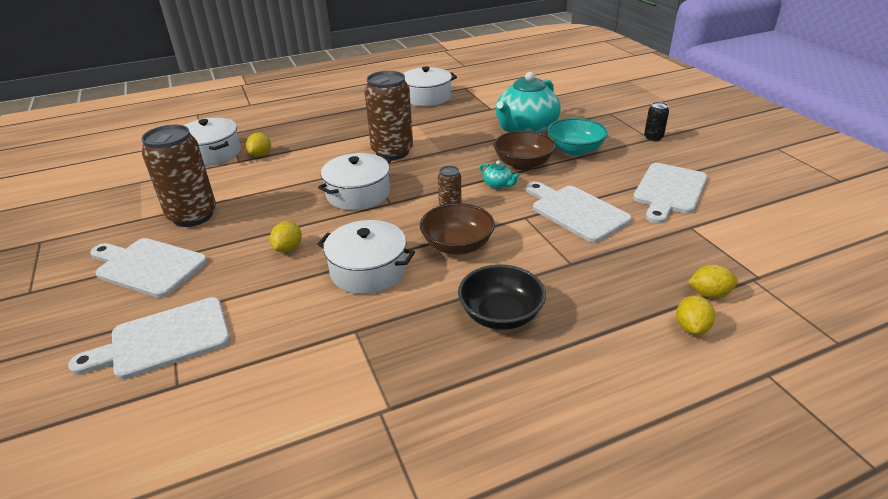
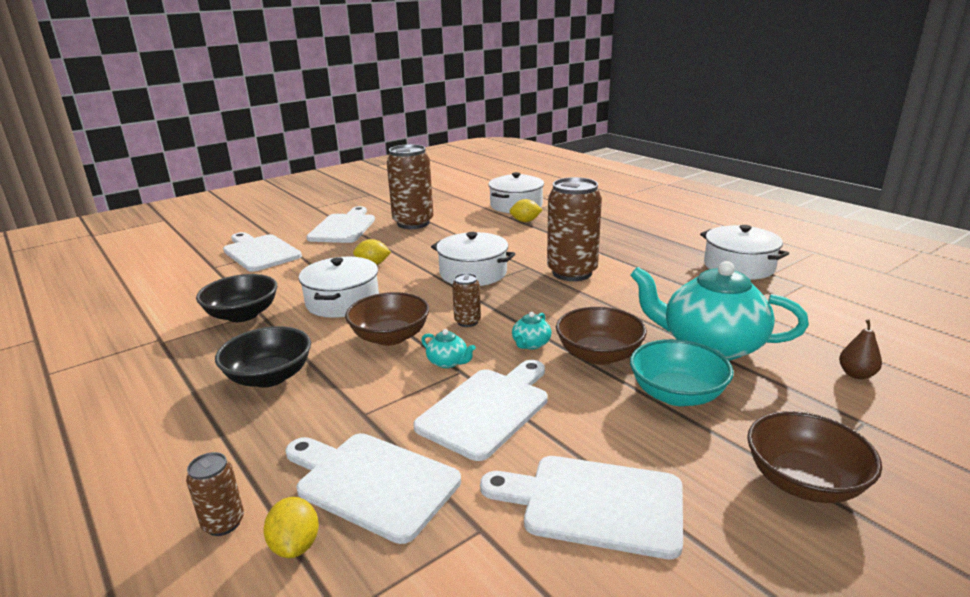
camera: 75 degrees right, 10 degrees down
(356, 342) = (242, 315): none -> black bowl
(510, 221) = (448, 362): none -> turquoise teapot
(568, 103) = (856, 374): none -> brown pear
(649, 262) = (372, 482): none -> white cutting board
(653, 138) = (803, 482): black can -> brown bowl
(691, 328) = (223, 523): yellow lemon -> brown can

